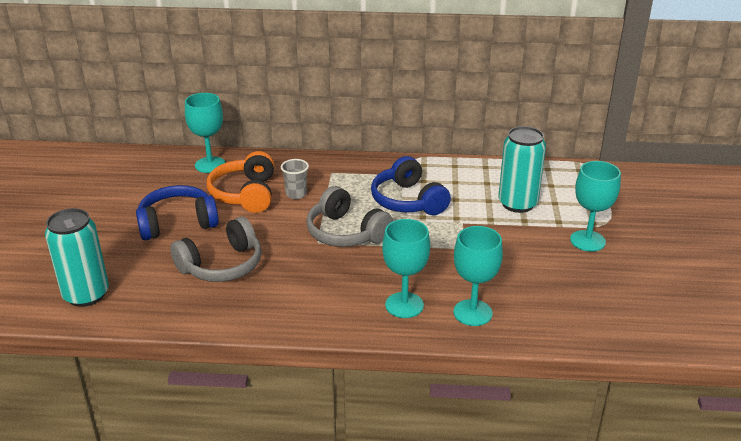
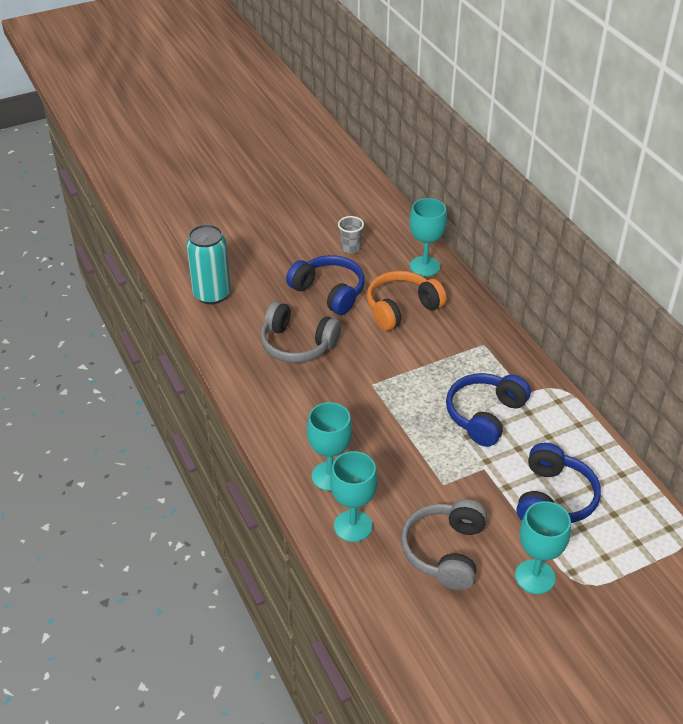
camera: 60 degrees right, 10 degrees up
(296, 194) = (429, 338): grey cup -> grey cup (350, 248)
(346, 233) = (400, 396): grey headphones -> grey headphones (445, 551)
(517, 204) = (553, 498): turquoise can -> blue headphones

